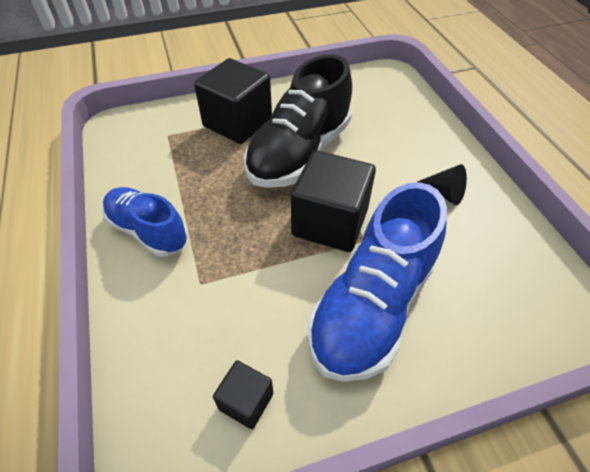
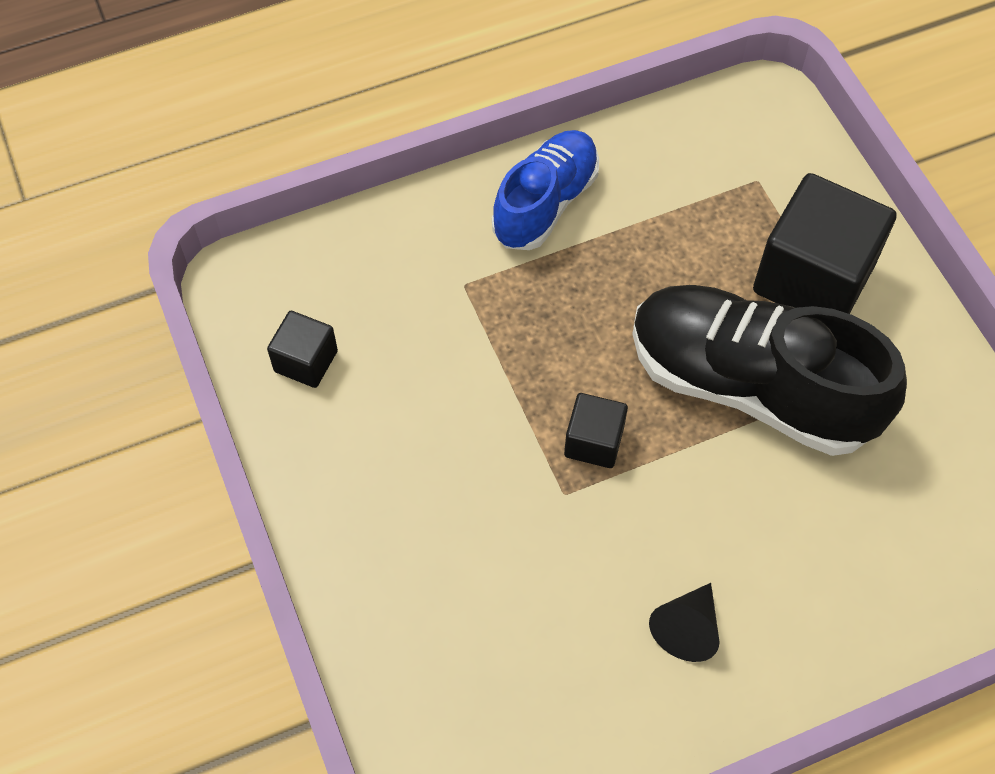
camera: 85 degrees right, 10 degrees up
(330, 222) = (594, 441): black cube -> black cube, size x0.50
(372, 305) = (445, 502): blue shoe -> none

